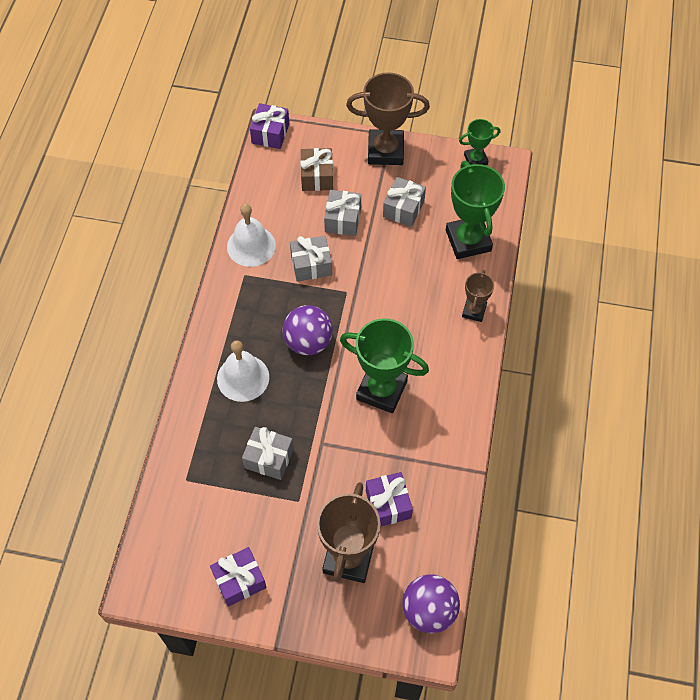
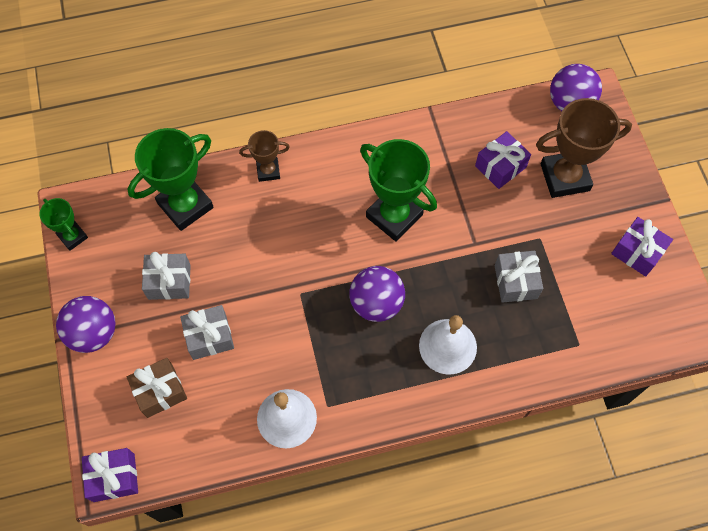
camera: 115 degrees left, 5 degrees up
(311, 265) = (283, 342): grey gift -> none
(381, 390) = (394, 216): green trophy -> green trophy turned 45 degrees counterclockwise
(385, 151) = (93, 333): brown trophy -> purple ball

